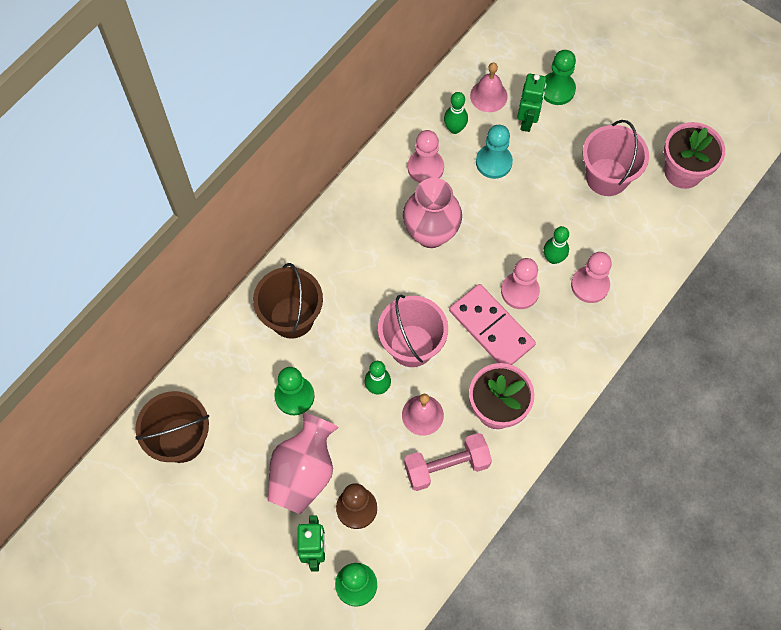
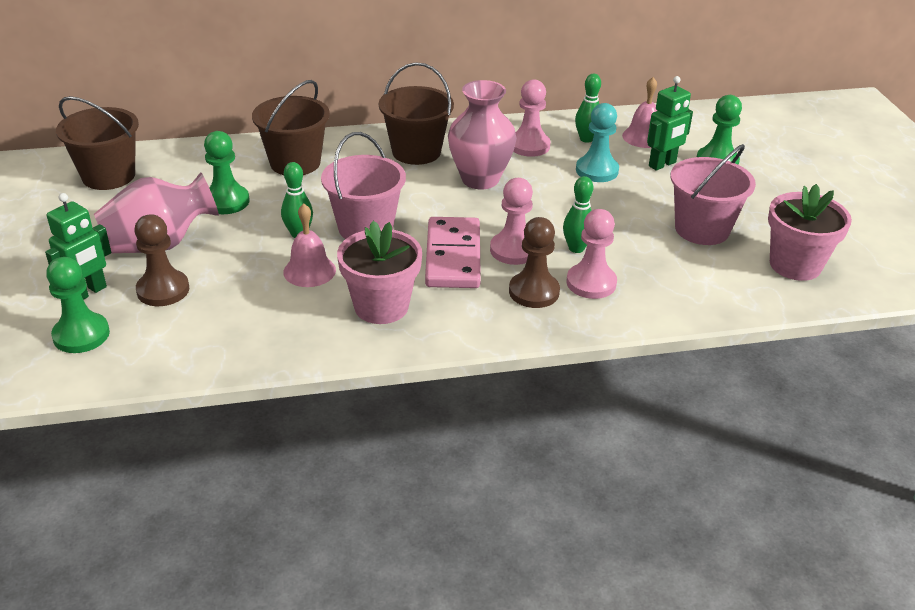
camera: 40 degrees right, 30 degrees down
(359, 236) = (416, 152): none -> brown bucket
(446, 466) = (279, 314): pink dumbbell -> none
(566, 321) = (534, 292): none -> brown pawn

